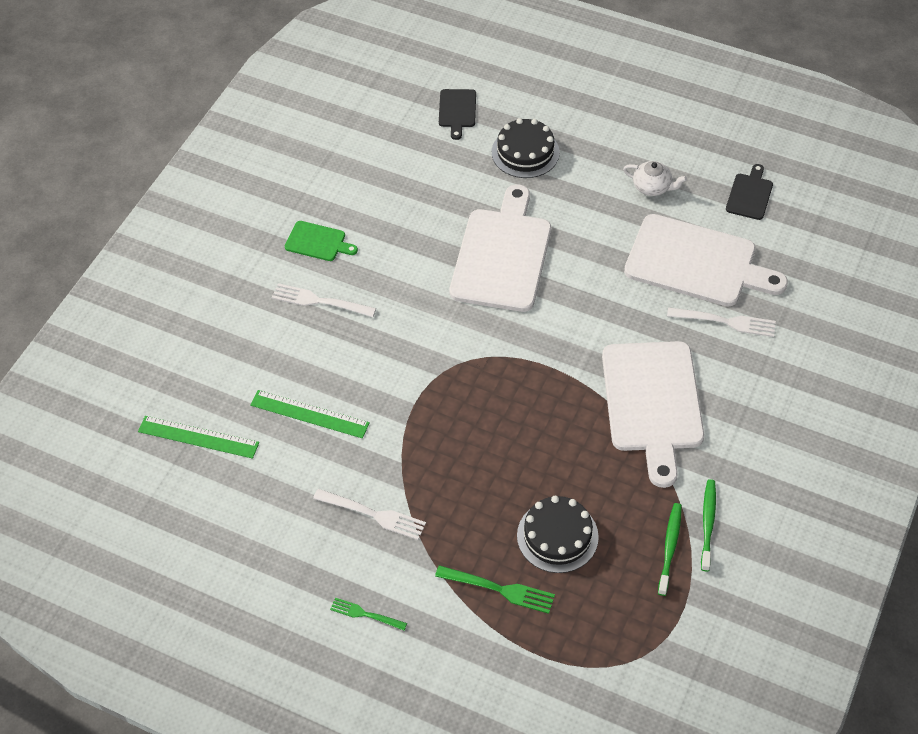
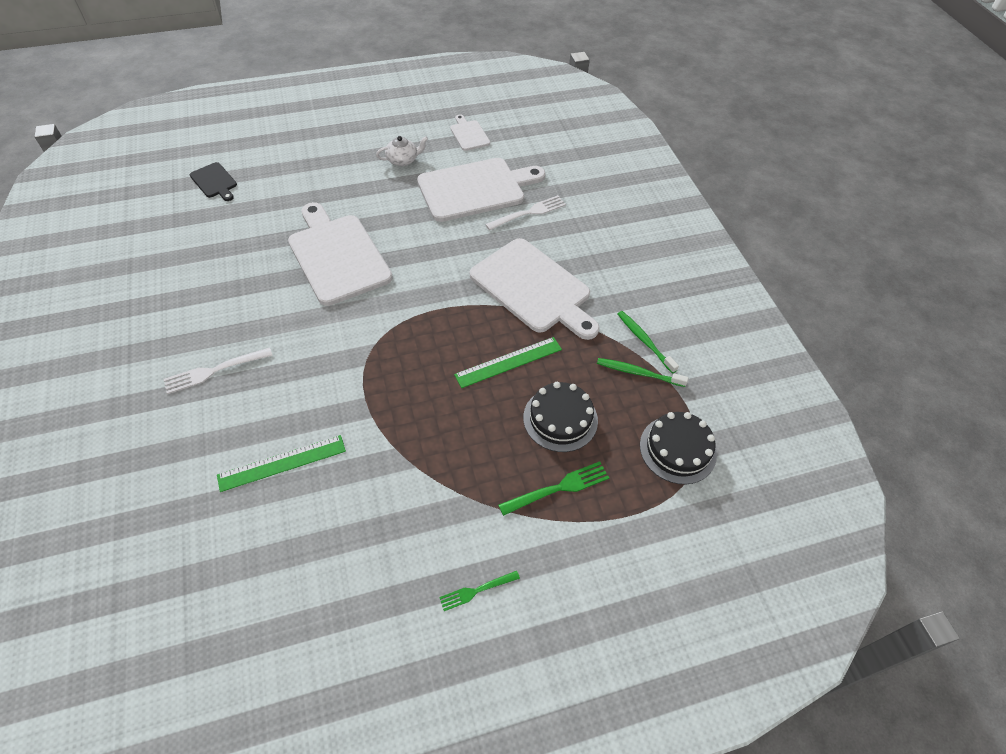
camera: 45 degrees left, 0 degrees up
(198, 437) = (190, 553): green ruler -> green ruler (508, 362)
(318, 242) = (174, 328): green cutting board -> none
(373, 514) = (409, 504): white fork -> none
(525, 152) = (292, 183): black cake -> black cake (677, 449)
(670, 547) = (638, 373): green toothbrush -> green toothbrush turned 45 degrees counterclockwise
(750, 195) = (469, 134): black cutting board -> white cutting board

